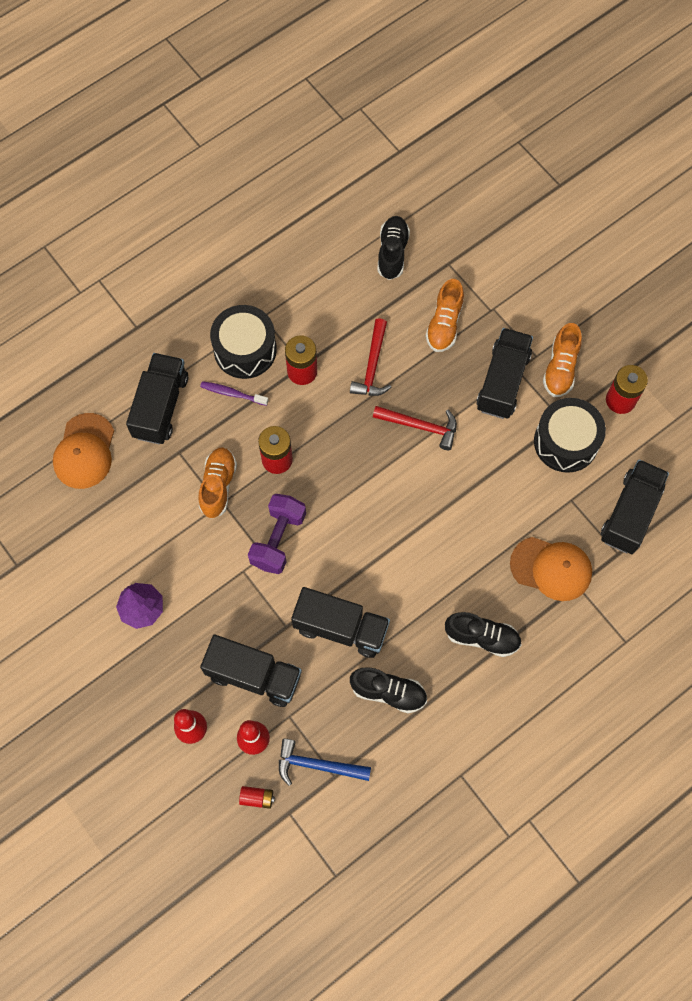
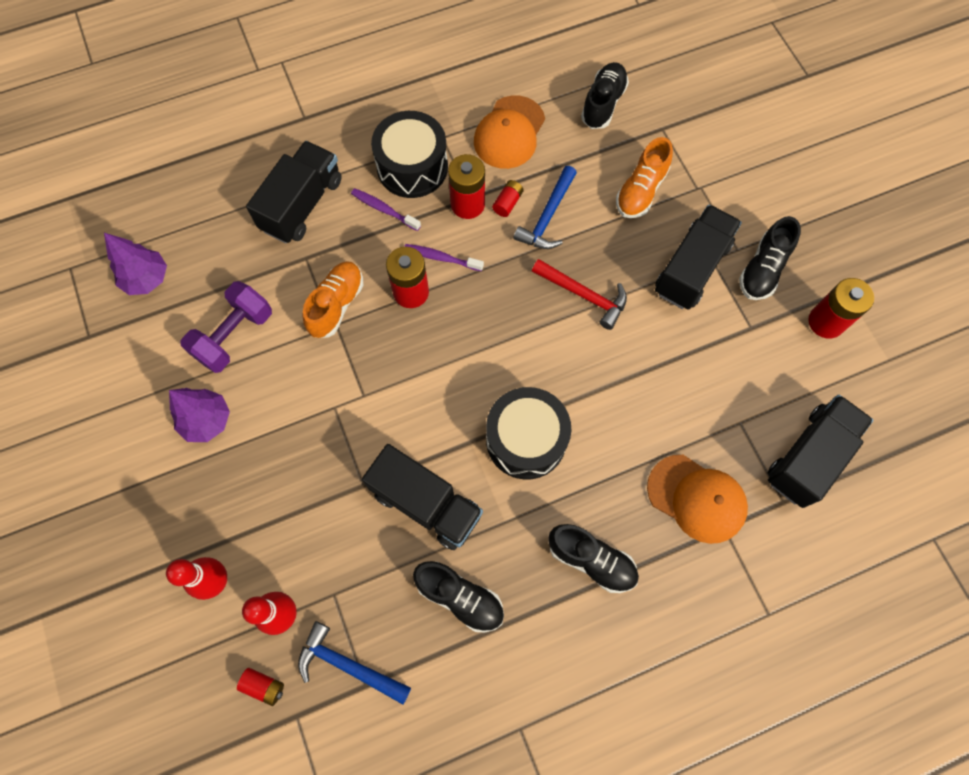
camera: 15 degrees right, 0 degrees up
(49, 504) = (147, 279): none -> purple tree
(84, 451) = (204, 232): orange cap -> orange cap (509, 133)
(253, 675) = (307, 533): black truck -> none
(278, 539) = (385, 381): purple dumbbell -> purple dumbbell (234, 336)
(293, 424) = (441, 258): none -> purple toothbrush
(335, 362) = (507, 203): none -> red battery
(372, 366) = (547, 217): red hammer -> blue hammer
(560, 368) = (762, 269): orange shoe -> black shoe
(566, 442) = (749, 354): black drum -> black drum (526, 440)

